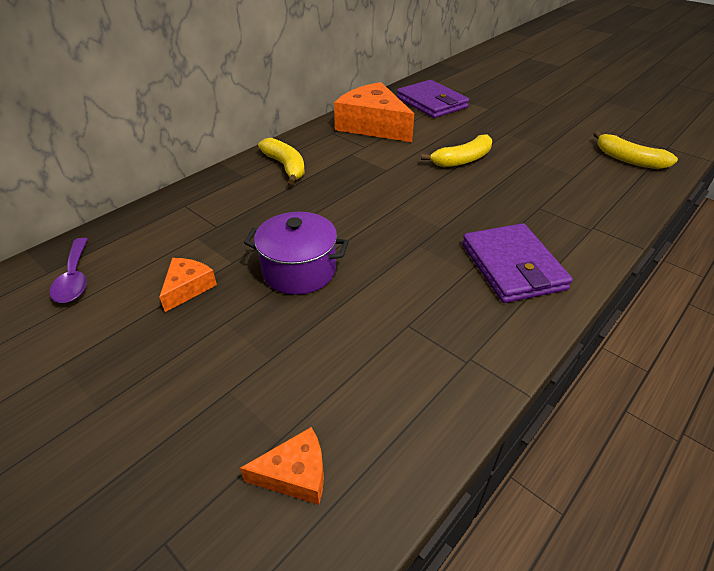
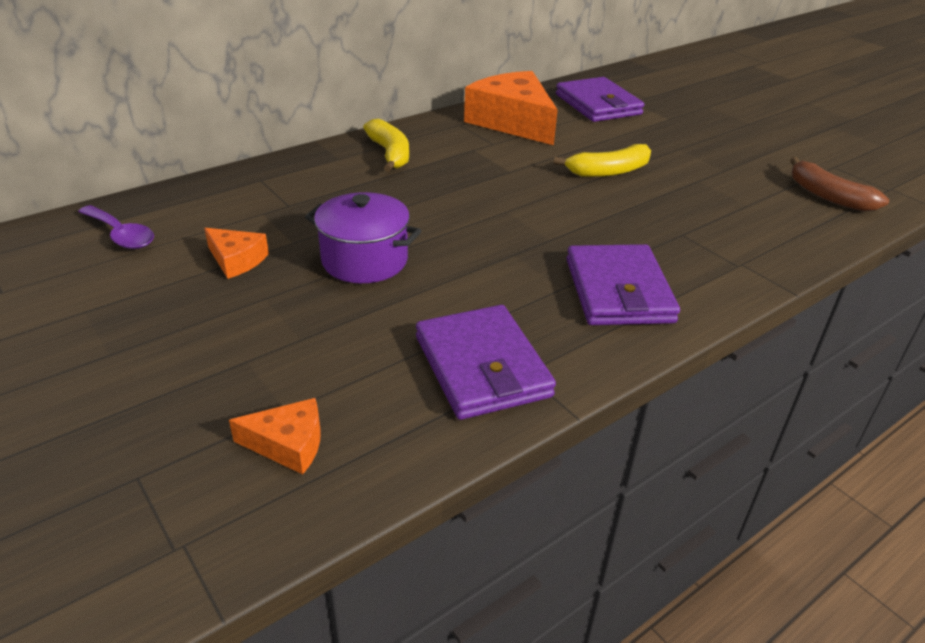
camera: 10 degrees right, 5 degrees down
(74, 278) = (121, 235): purple spoon -> purple spoon turned 45 degrees counterclockwise
(188, 288) = (236, 260): orange cheese -> orange cheese turned 90 degrees clockwise
(433, 359) = (482, 366): none -> purple wallet
(628, 160) = (828, 196): yellow banana -> brown banana

